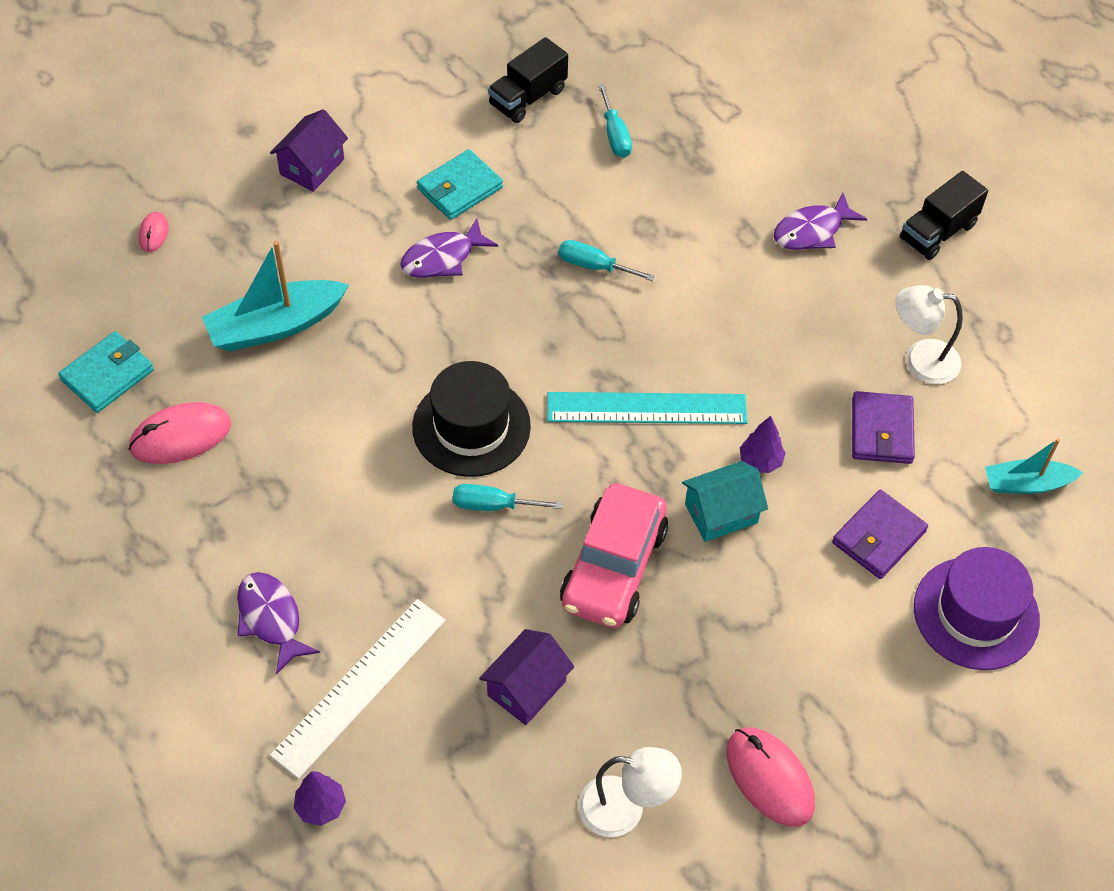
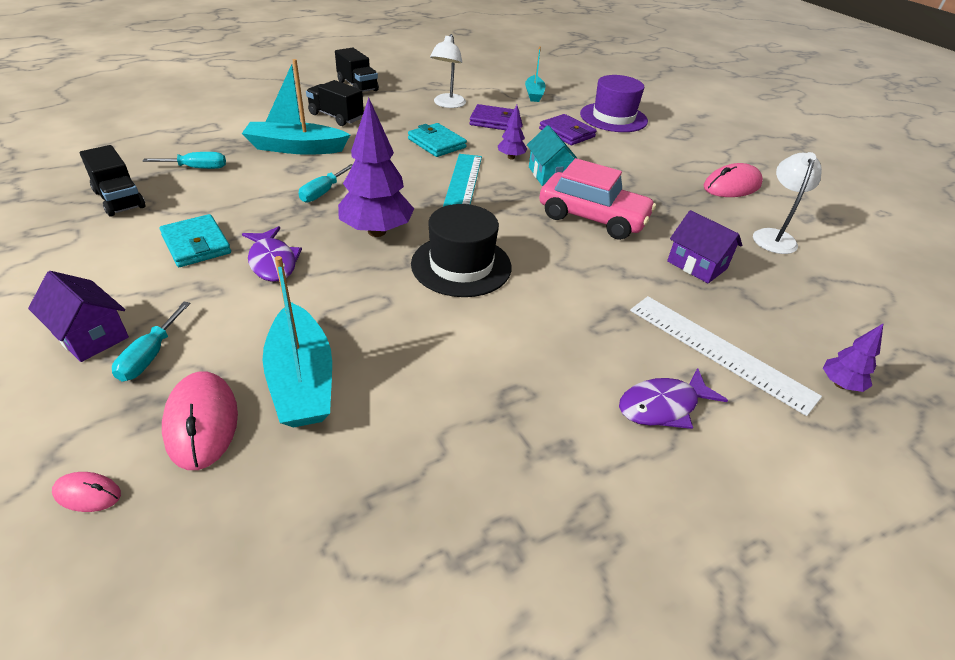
camera: 85 degrees left, 15 degrees down
(107, 375) = (313, 557): turquoise wallet -> turquoise wallet (436, 143)
(181, 436) = (432, 474): pink mouse -> pink mouse (202, 422)
(493, 505) = (539, 263): turquoise screwdriver -> turquoise screwdriver (150, 356)
(521, 335) = (376, 231): none -> purple tree
(699, 211) = (296, 148): none -> turquoise boat
(812, 231) = (336, 117): purple fish -> black truck

